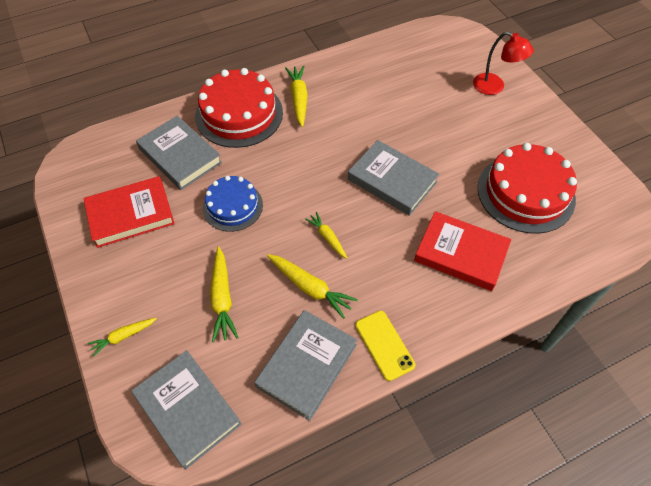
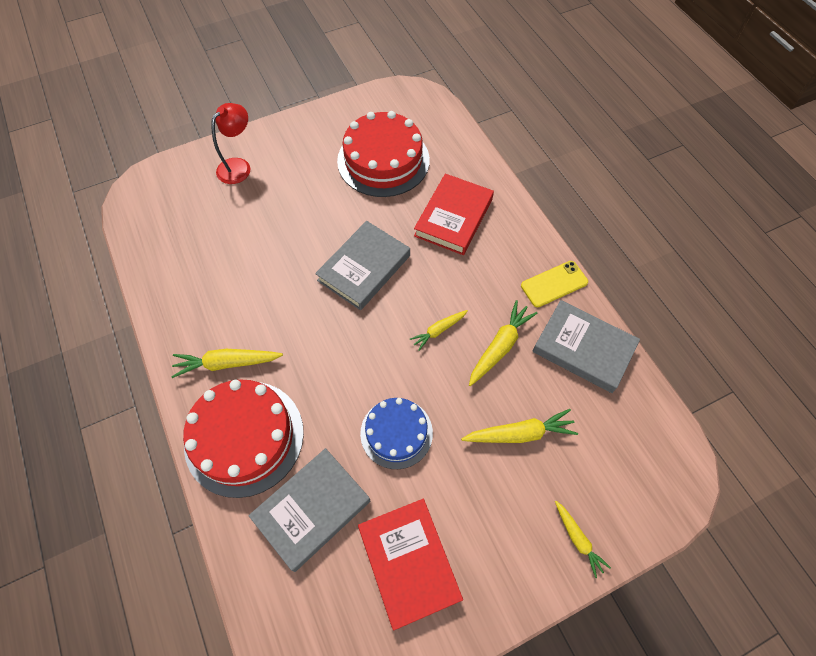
camera: 90 degrees left, 5 degrees up
(187, 409) = (645, 456): grey book -> none

